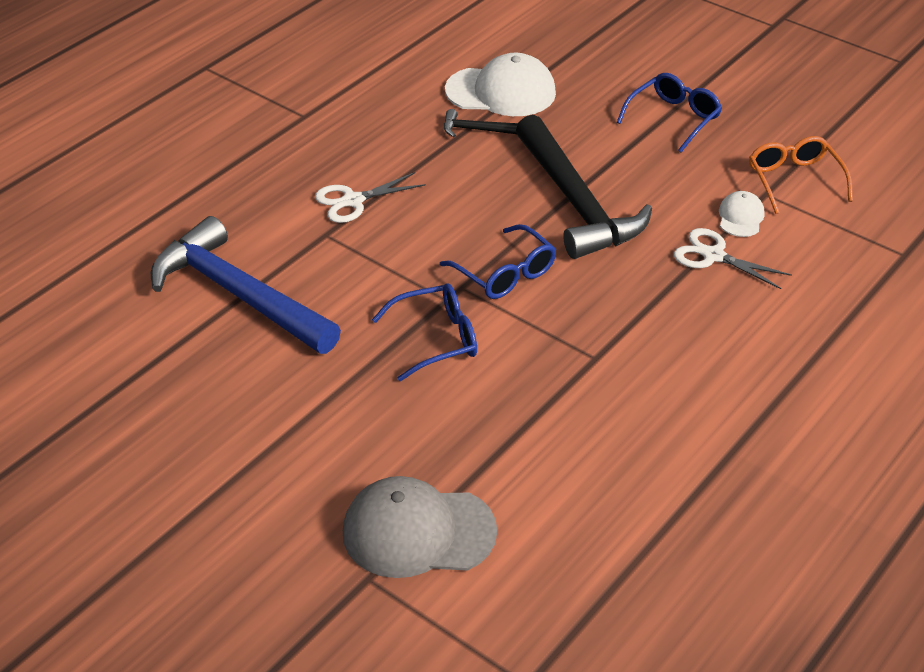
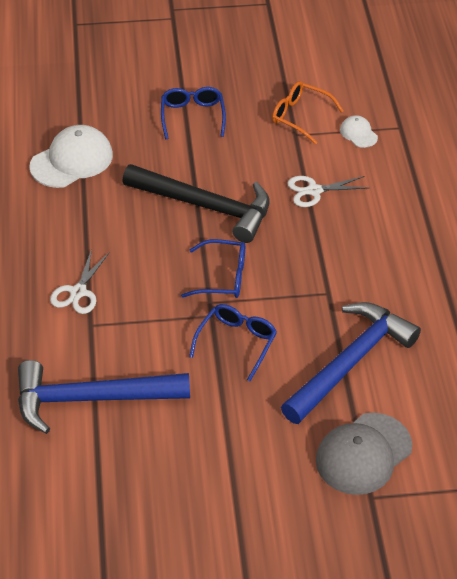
camera: 45 degrees left, 5 degrees up
(477, 130) = (91, 196): black hammer -> none
(527, 437) = (350, 362): none -> blue hammer
(740, 217) = (300, 157): white cap -> white cap (358, 133)

